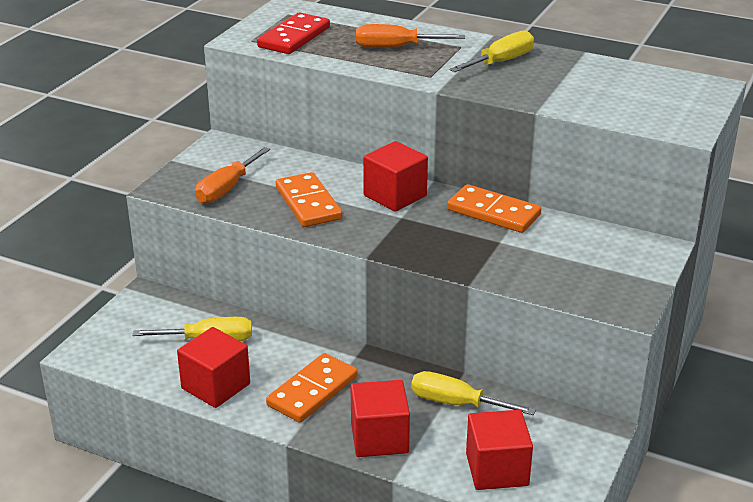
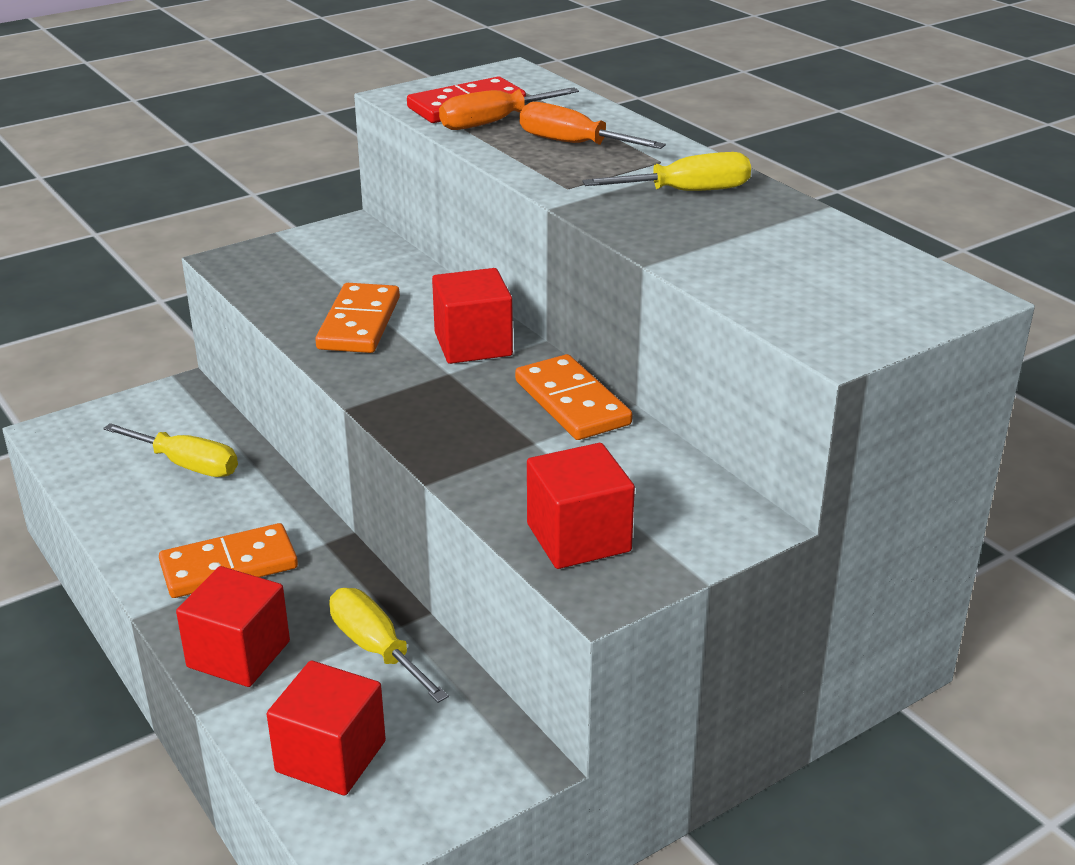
camera: 30 degrees right, 0 degrees up
(216, 386) = (135, 519): red cube -> red cube (578, 538)
(226, 189) = (290, 280): orange screwdriver -> orange screwdriver (493, 123)

